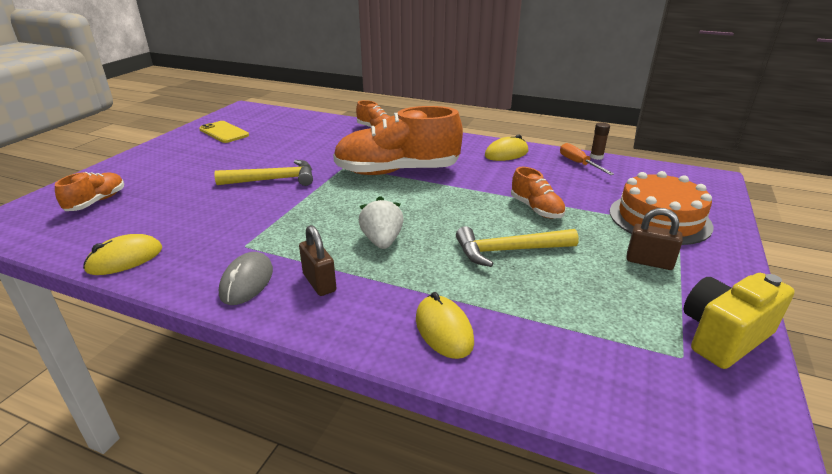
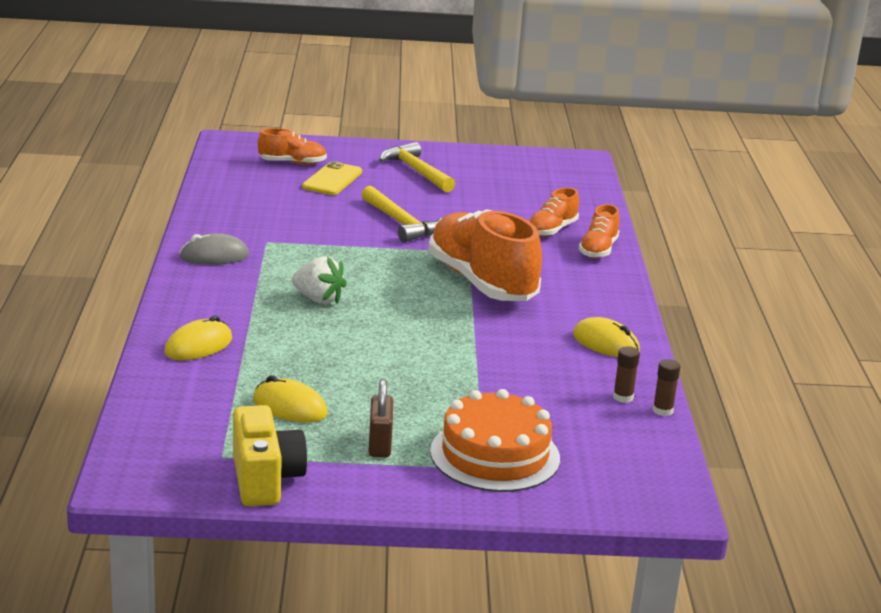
camera: 65 degrees right, 5 degrees down
(125, 259) = (214, 203): yellow mouse -> yellow mouse (289, 407)
(224, 132) = (495, 169): yellow phone -> yellow phone (332, 179)
(319, 282) = (232, 284): brown padlock -> none
(382, 241) = (318, 299): white strawberry -> white strawberry turned 60 degrees clockwise
(509, 251) = (346, 364): yellow hammer -> yellow hammer (416, 171)
(536, 209) = (454, 374): orange shoe -> orange shoe (552, 230)
(578, 163) = (623, 397): orange screwdriver -> brown glue stick
(723, 336) = (265, 479): yellow camera -> yellow camera turned 45 degrees clockwise

